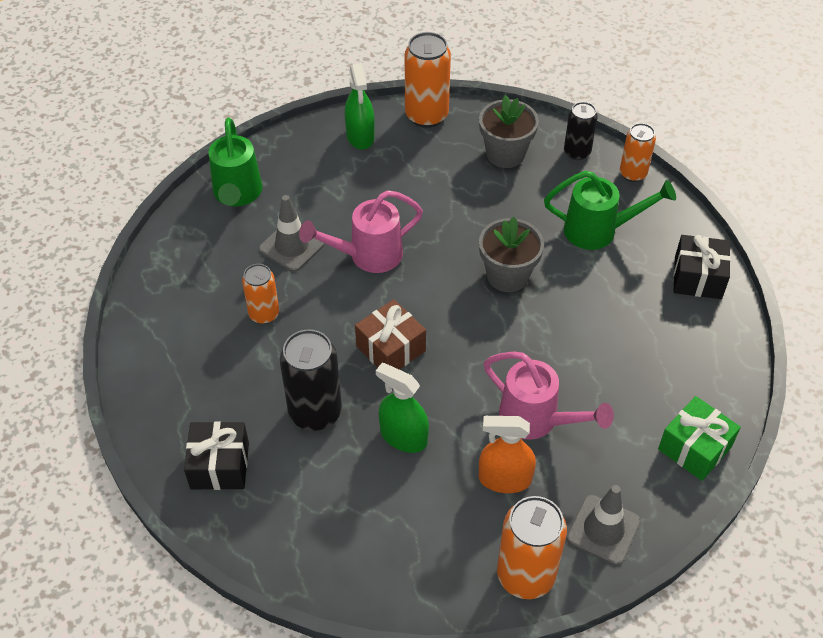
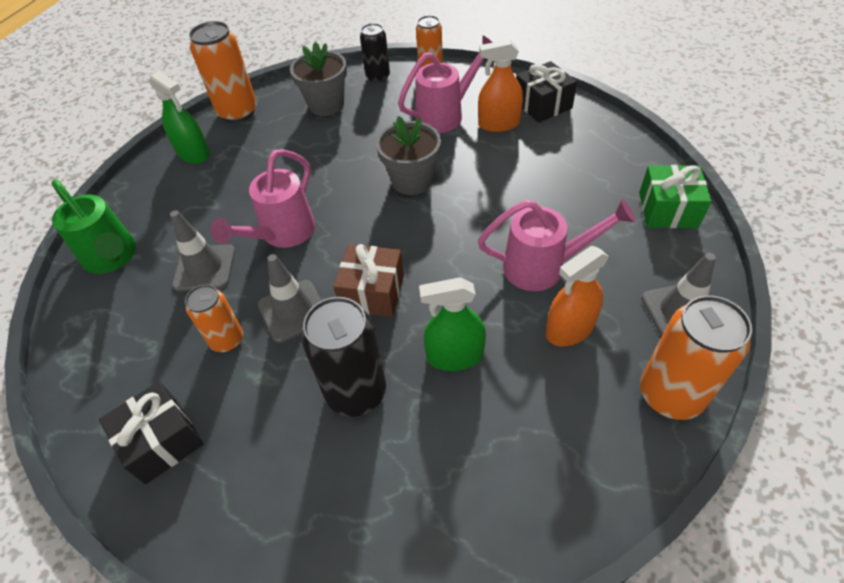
camera: 35 degrees left, 0 degrees up
(220, 465) = (306, 516): black gift -> black gift (162, 441)
(324, 324) = (293, 311): none -> grey traffic cone
(598, 231) = (445, 115): green watering can -> pink watering can
(636, 271) = (499, 124): none -> orange spray bottle

